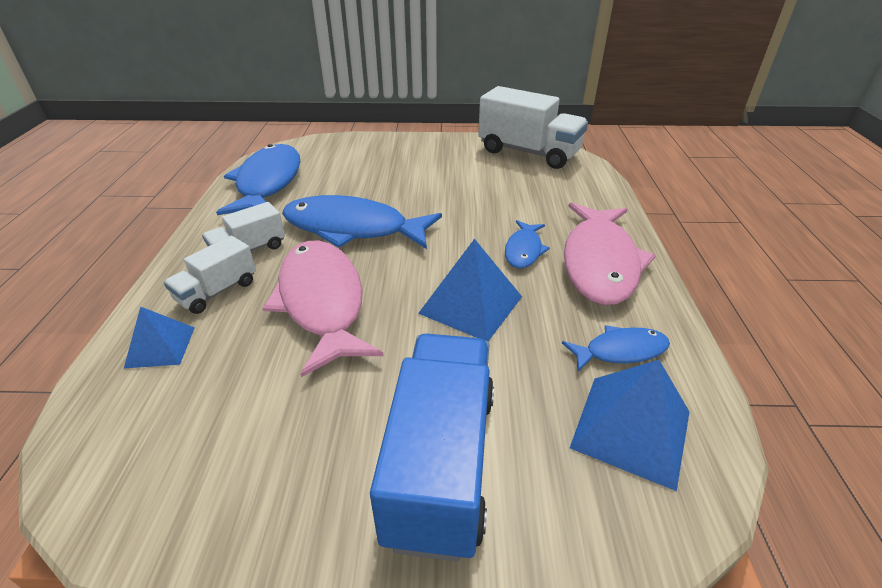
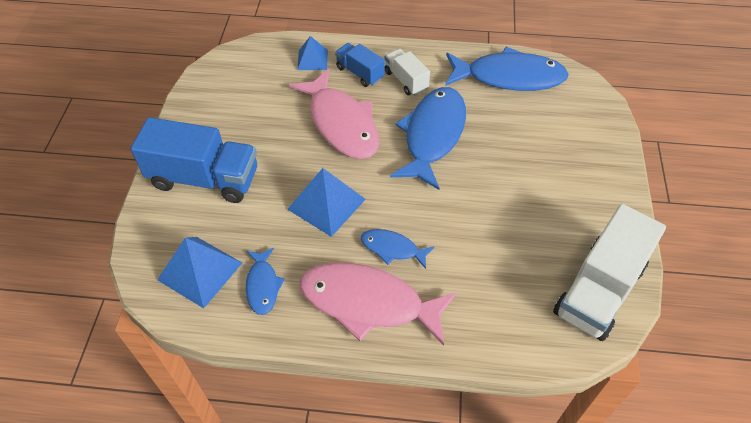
camera: 95 degrees right, 15 degrees up
(217, 291) = (360, 73): white truck -> blue truck
(322, 302) = (341, 124): pink fish -> pink fish turned 75 degrees clockwise

